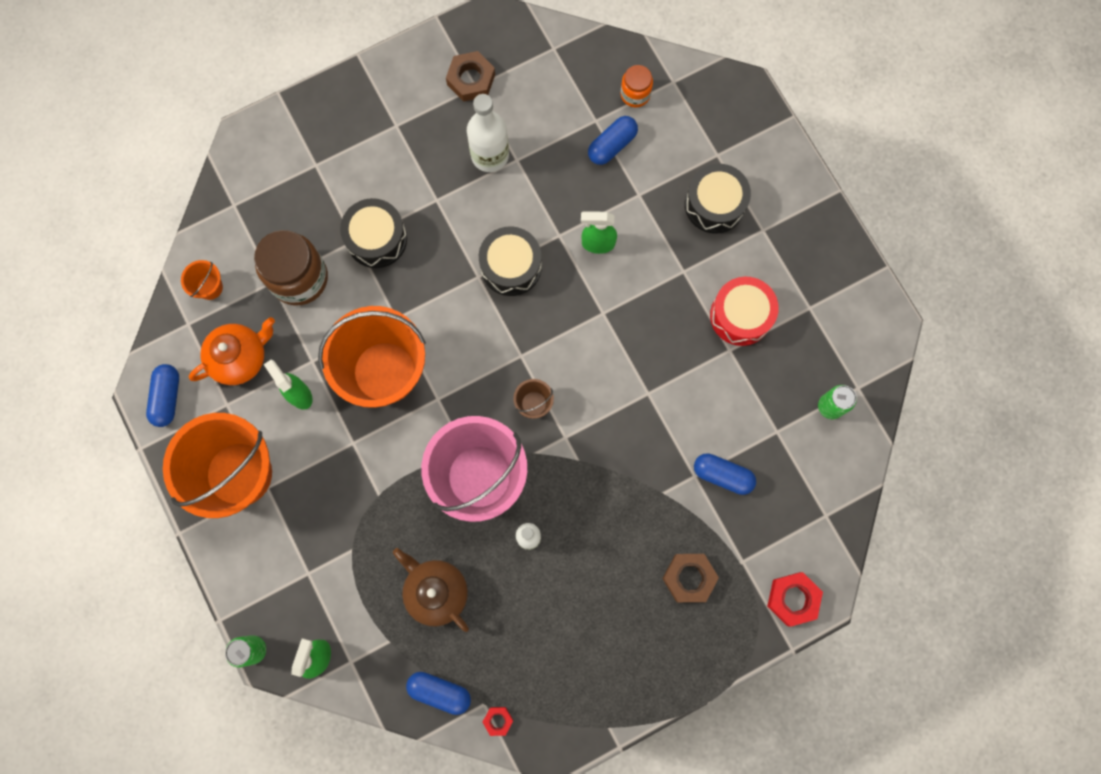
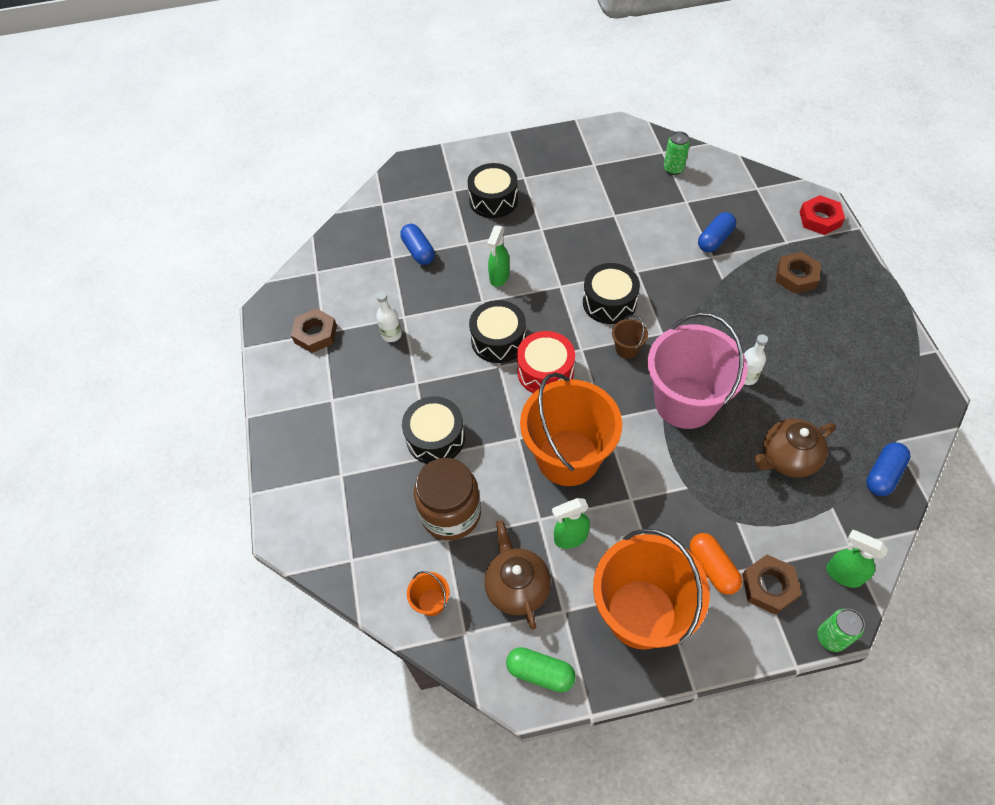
camera: 70 degrees left, 20 degrees down
(167, 398) = (540, 672): blue capsule -> green capsule
(240, 358) = (517, 587): orange teapot -> brown teapot
(291, 587) = (769, 586): none -> brown nut
(298, 532) = (712, 568): none -> orange capsule
(490, 155) = (392, 334): white bottle -> white bottle, size x0.59
(498, 720) = (911, 434): red nut -> none
(593, 372) = (609, 302): none -> black drum
(635, 94) = (381, 228): orange jar -> none
(740, 315) = (588, 203): red drum -> red drum (545, 371)

